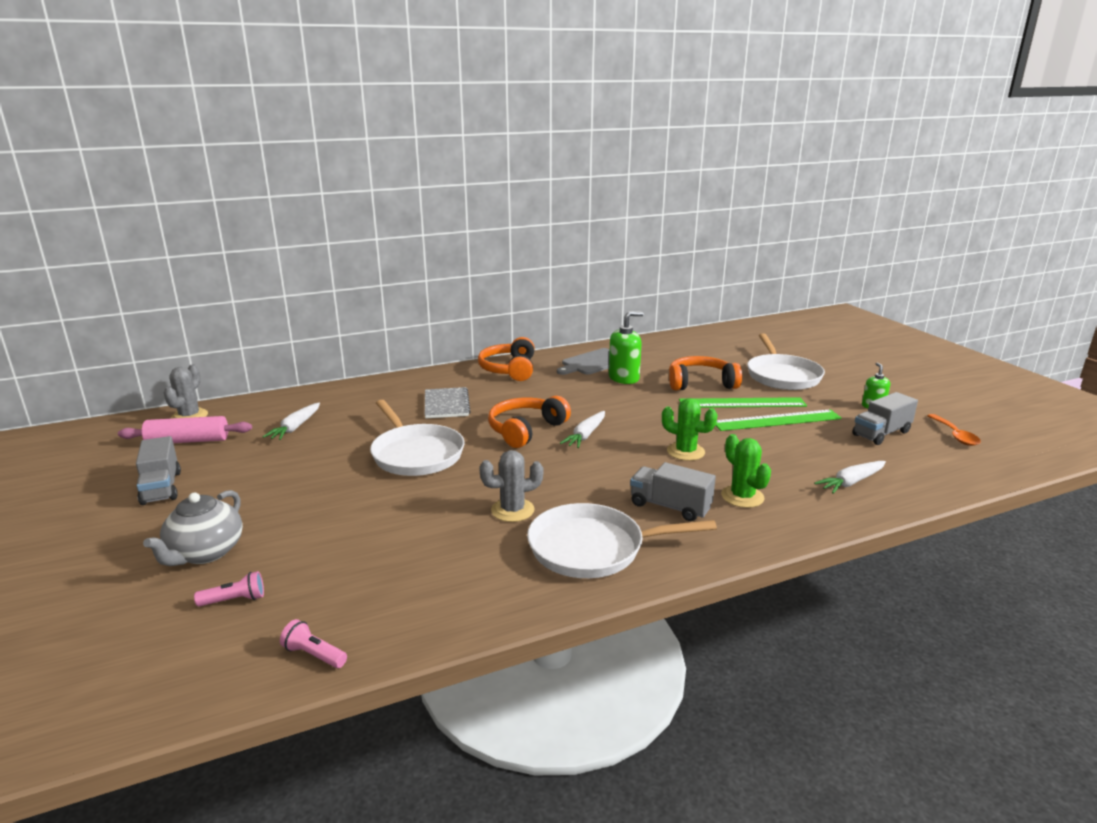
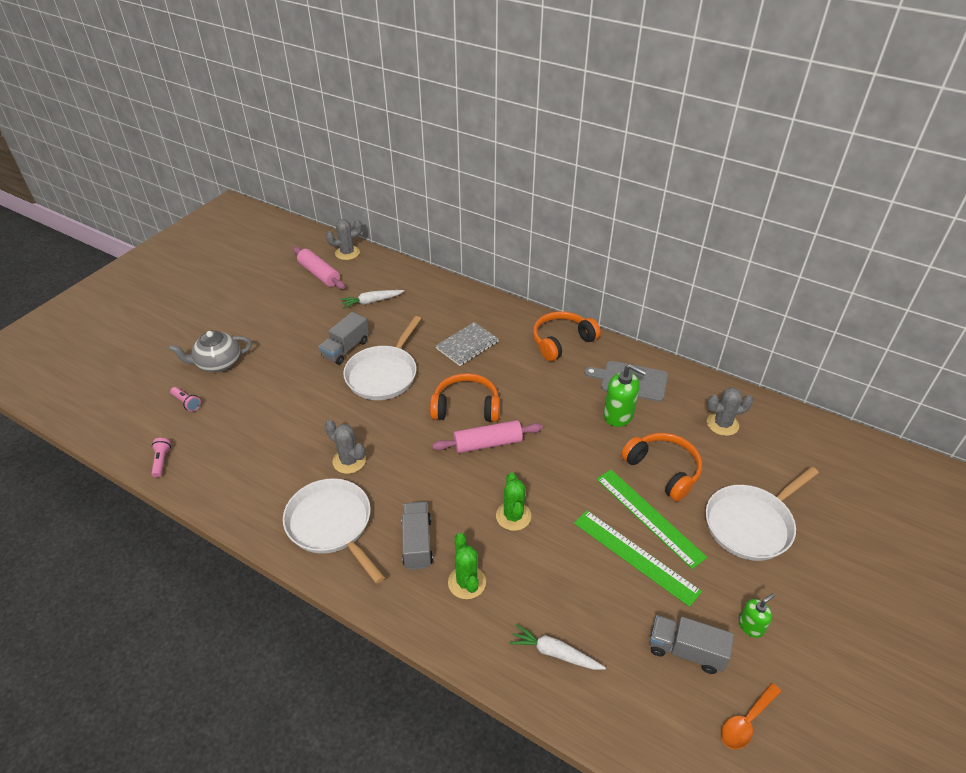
camera: 55 degrees right, 20 degrees up
(161, 488) = (264, 303): grey truck -> grey truck (345, 349)
(585, 435) = (487, 443): white carrot -> pink rolling pin
(679, 352) = (722, 424): none -> grey cactus
(742, 497) = (467, 582): green cactus -> green cactus turned 45 degrees counterclockwise

